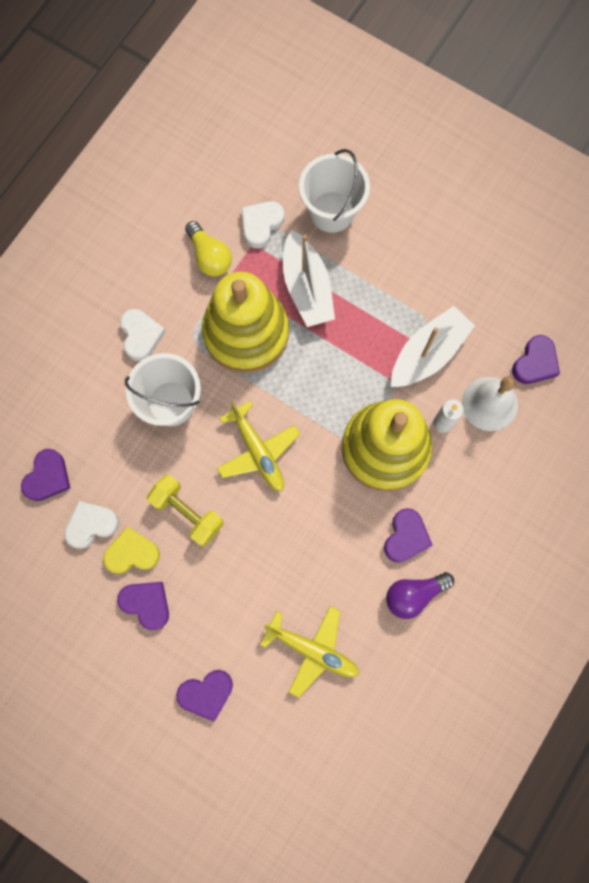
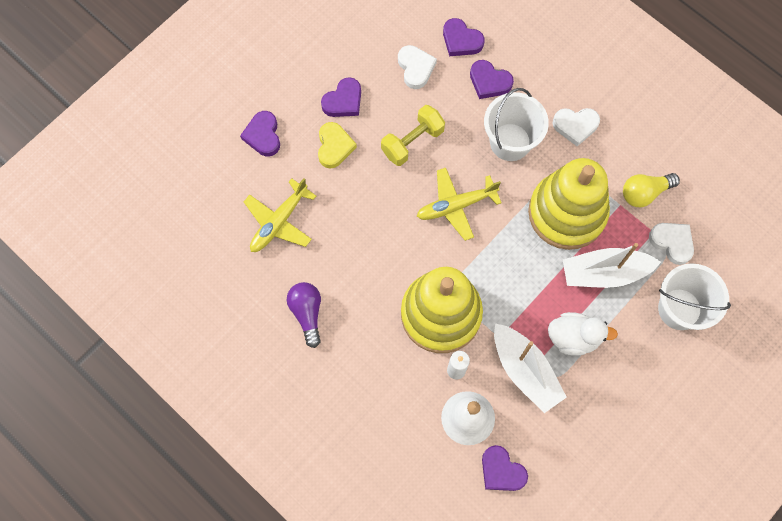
camera: 100 degrees right, 5 degrees down
(132, 553) = (387, 95): yellow heart -> yellow heart (334, 147)
(383, 310) = (573, 338): none -> white duck
(406, 537) = (358, 316): purple heart -> purple heart (489, 82)

